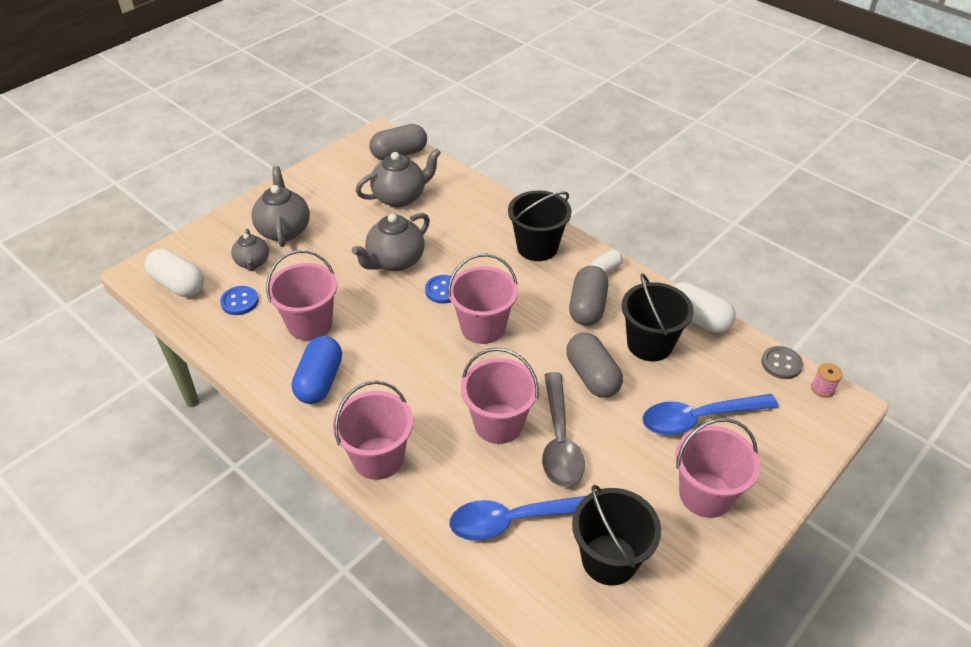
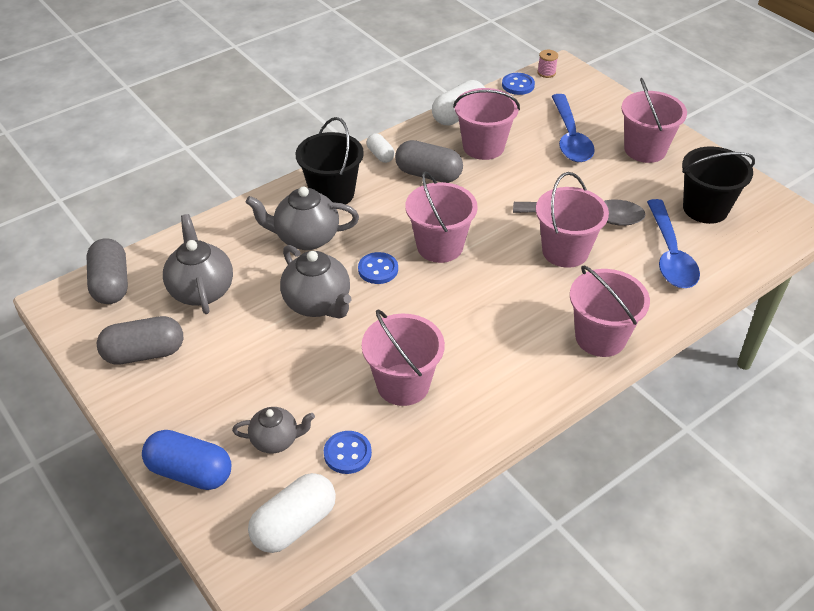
camera: 80 degrees left, 0 degrees up
(284, 230) = (221, 406): grey teapot -> grey teapot (306, 238)
(319, 381) = (494, 378): blue capsule -> blue capsule (190, 472)
(592, 376) = (516, 186): grey capsule -> grey capsule (144, 353)
(649, 344) = (483, 147): black bucket -> pink bucket
(781, 364) = (518, 85): grey button -> blue button

